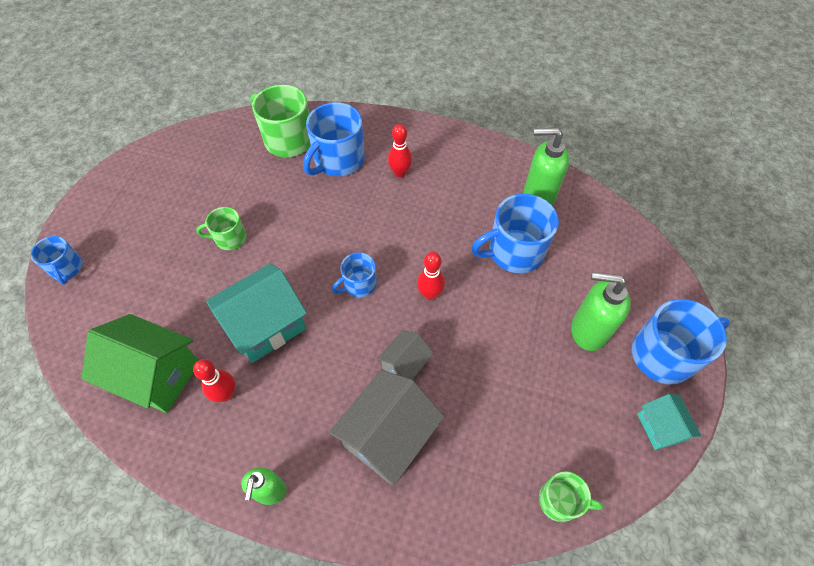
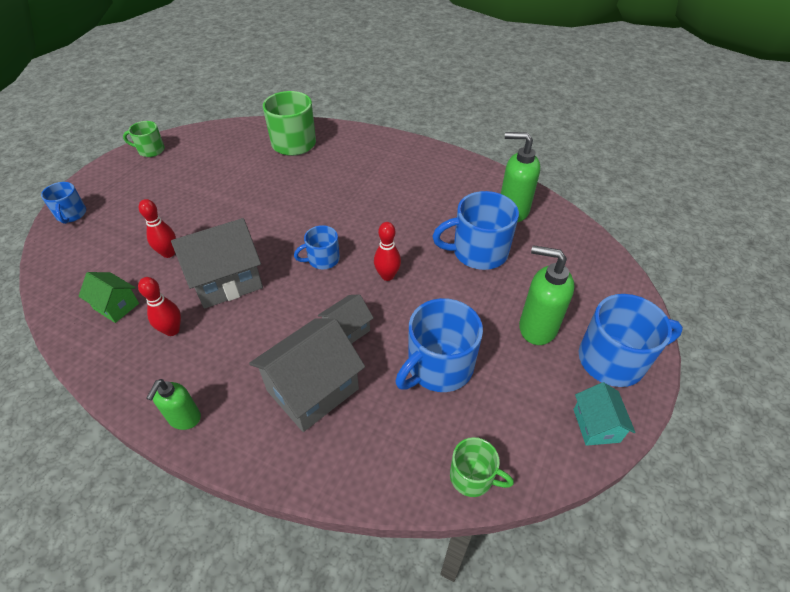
camera: 10 degrees right, 10 degrees down
(157, 375) = (116, 306): green house -> green house, size x0.55
(230, 238) = (218, 209): green mug -> green mug (150, 150)
(266, 326) = (227, 281): turquoise house -> grey house
(338, 160) = (333, 162): blue mug -> blue mug (438, 366)
(400, 173) = (386, 178): red bowling pin -> red bowling pin (168, 253)

